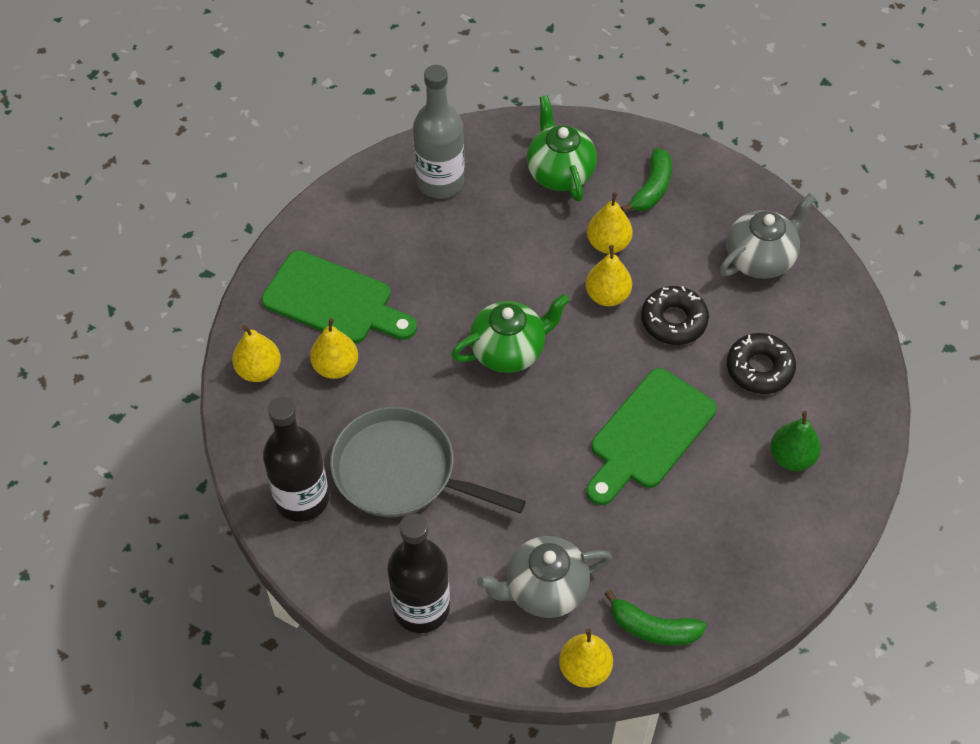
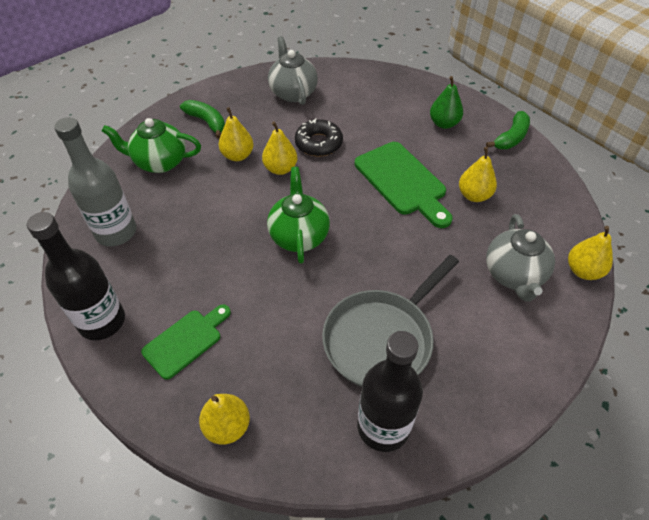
camera: 70 degrees left, 5 degrees down
(334, 300) = (185, 341): green cutting board -> green cutting board, size x0.64
(336, 367) = (255, 359): yellow pear -> yellow pear (474, 195)
(421, 608) = (515, 361): black bottle -> black bottle (102, 321)
(653, 628) = (555, 224): green banana -> green banana (511, 138)
(759, 368) = (374, 117): black donut -> none

